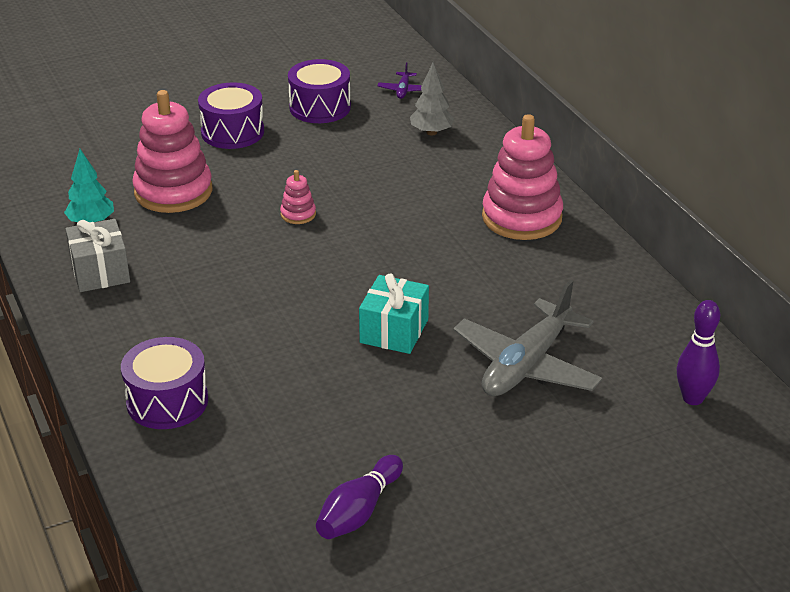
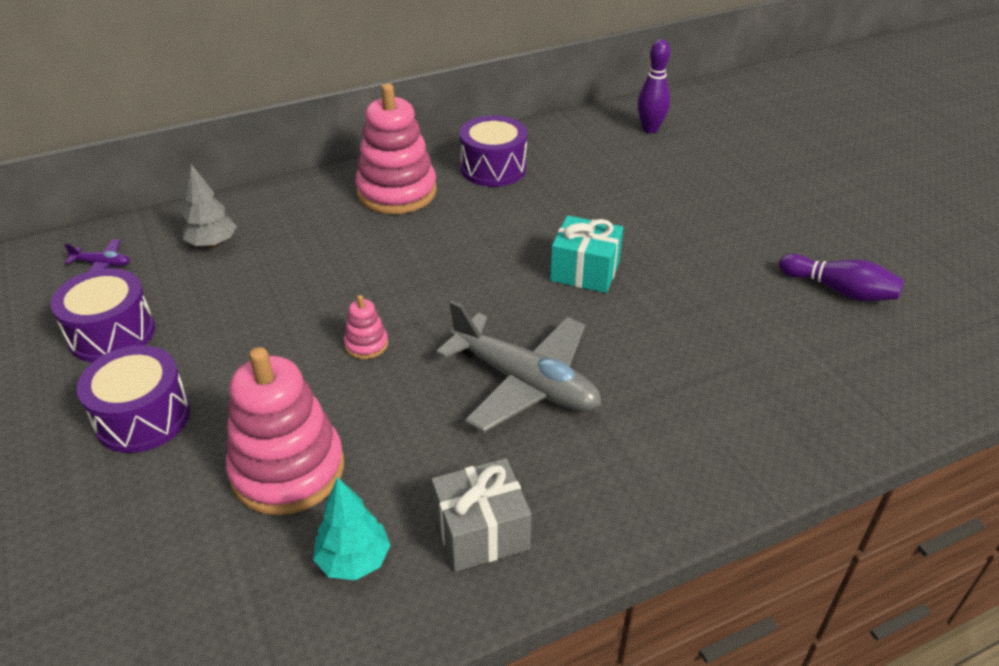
camera: 90 degrees left, 5 degrees up
(167, 401) = (731, 432): purple drum -> purple drum (493, 168)
(526, 365) = (623, 199): grey plane -> grey plane (524, 382)

